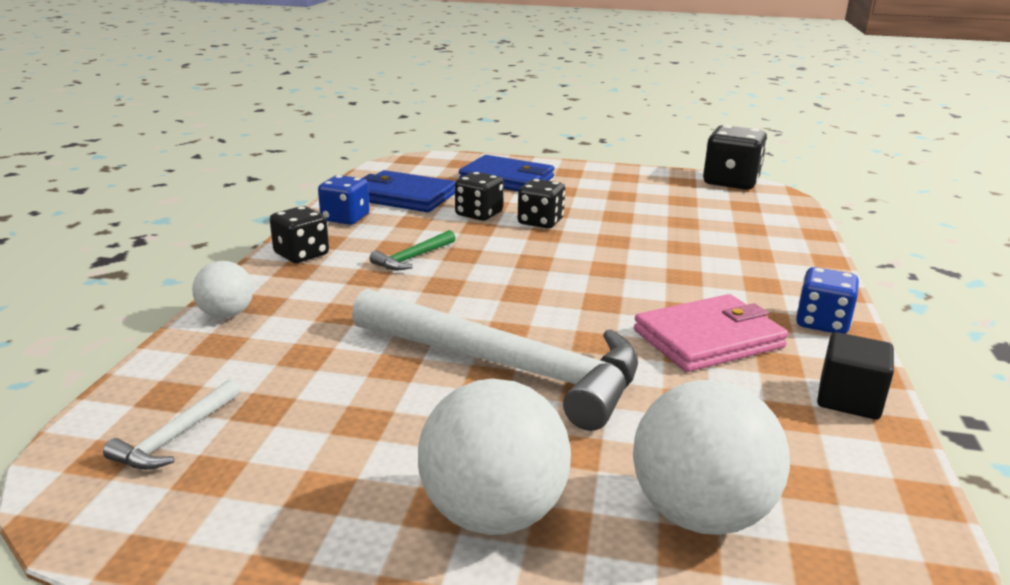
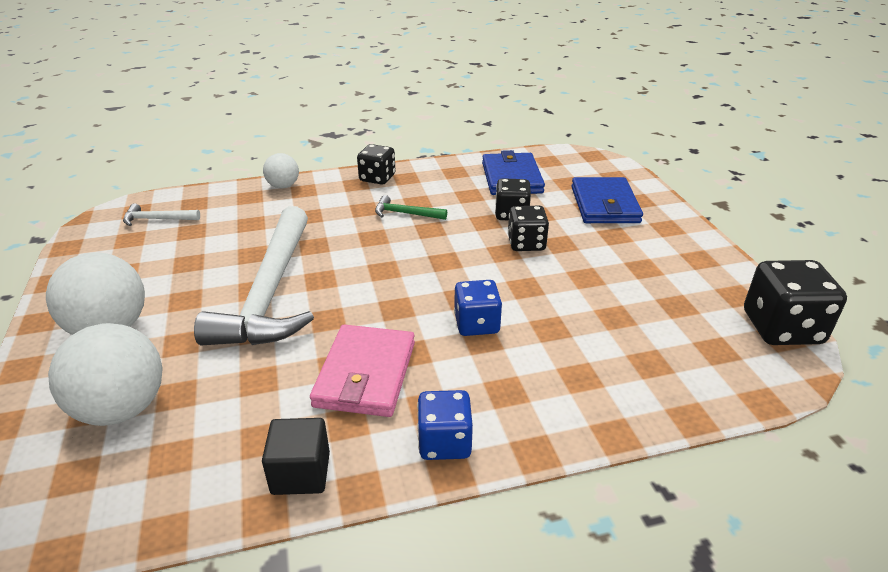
camera: 65 degrees right, 10 degrees up
(345, 218) = (448, 171): blue dice -> blue dice (476, 324)
(708, 339) = (365, 374): pink wallet -> pink wallet turned 60 degrees clockwise

